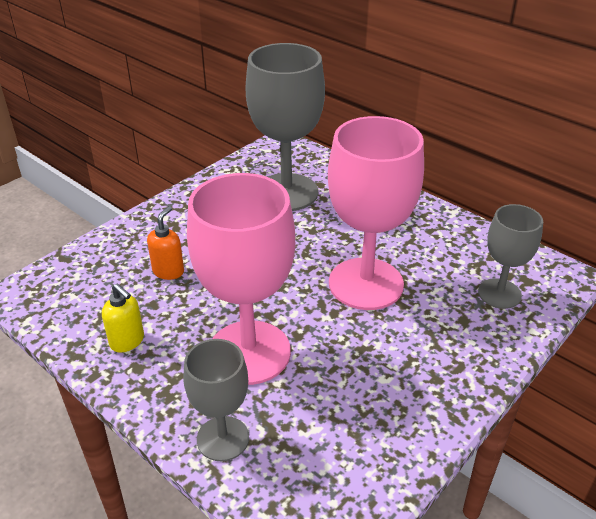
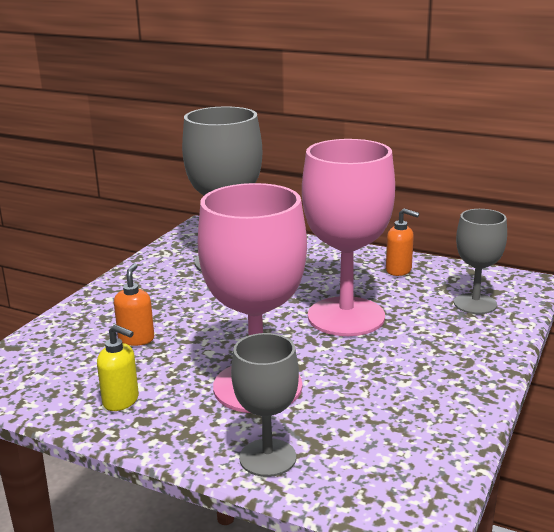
camera: 15 degrees left, 15 degrees down
(443, 234) = (399, 270): none -> orange soap dispenser

